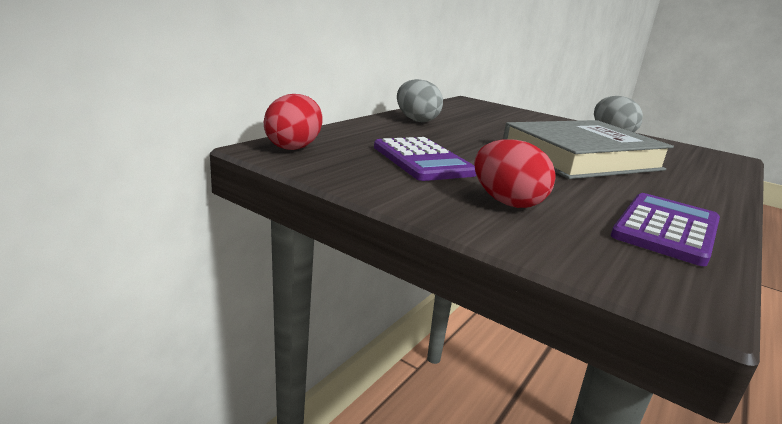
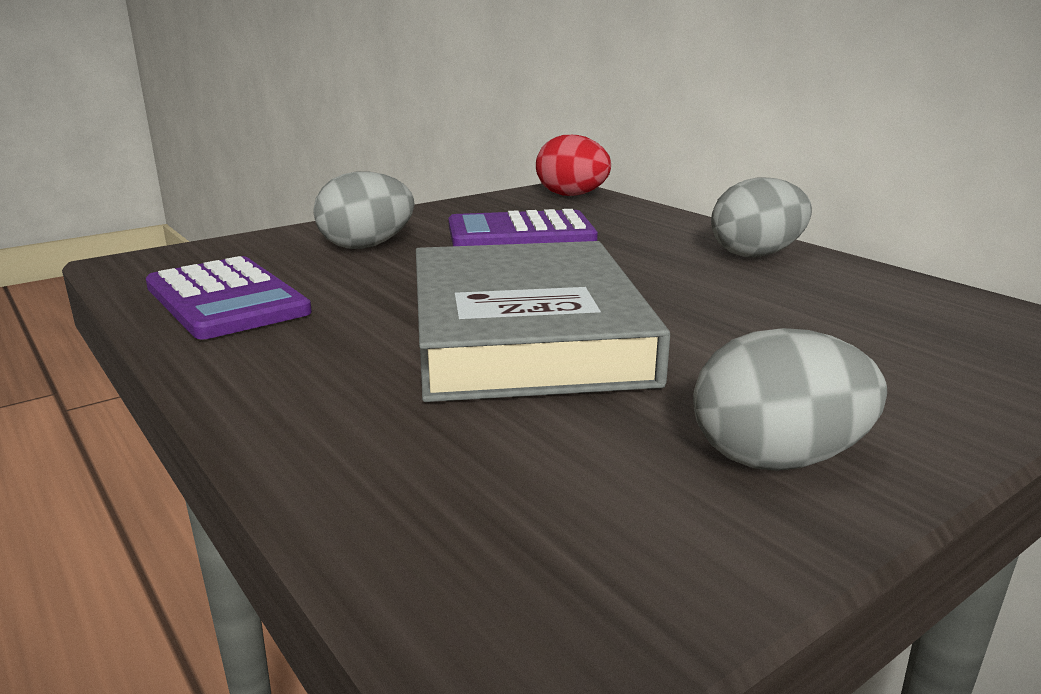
camera: 110 degrees right, 0 degrees up
(507, 202) = (366, 246): red egg -> grey egg

